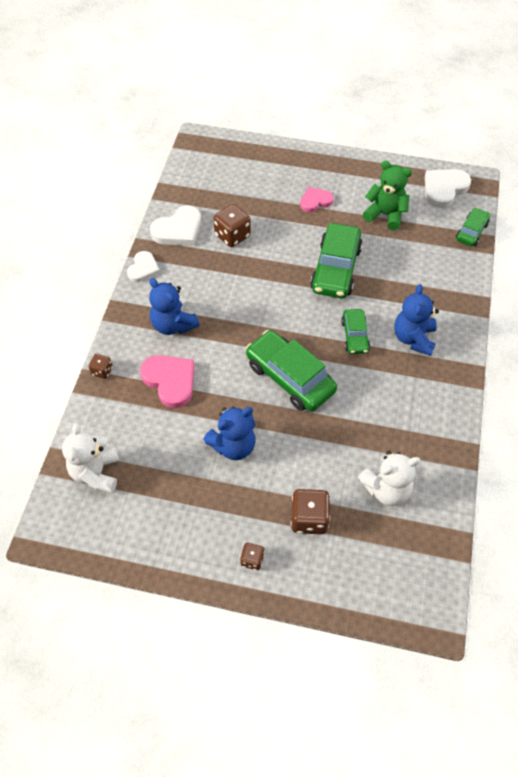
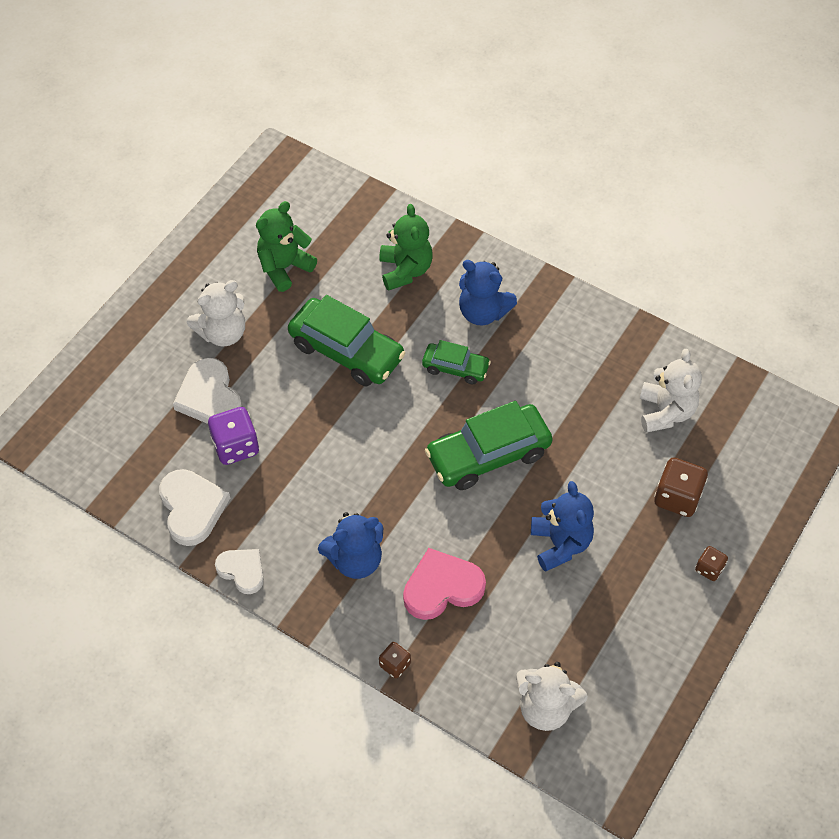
camera: 70 degrees left, 0 degrees up
(232, 236) = (235, 446): brown dice -> purple dice
(315, 201) = (223, 333): pink heart -> white teddy bear
(423, 281) = (405, 270): none -> green teddy bear
(444, 189) = (273, 192): white heart -> white heart (209, 397)
(471, 232) = (354, 194): green car -> none

